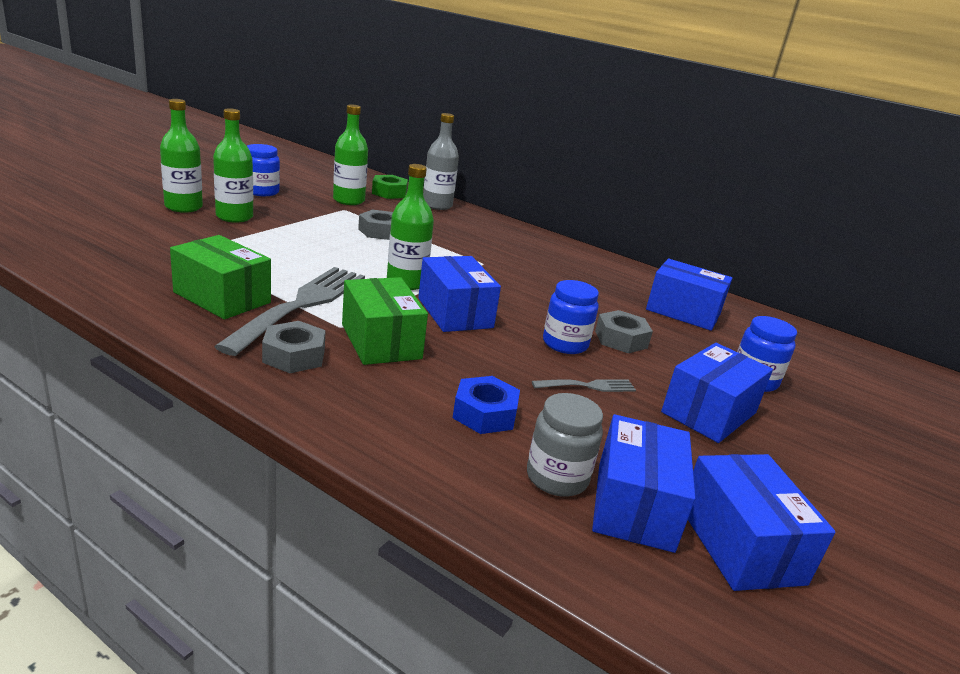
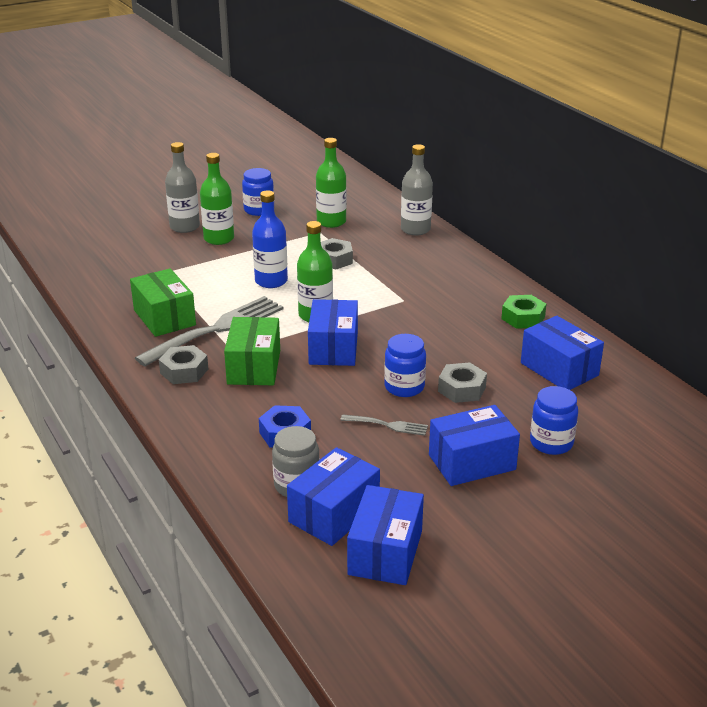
camera: 30 degrees right, 5 degrees up
(183, 207) = (184, 227): green bottle -> grey bottle
(328, 253) = (271, 281): none -> blue bottle
(389, 193) = (378, 212): green nut -> green nut (523, 318)

